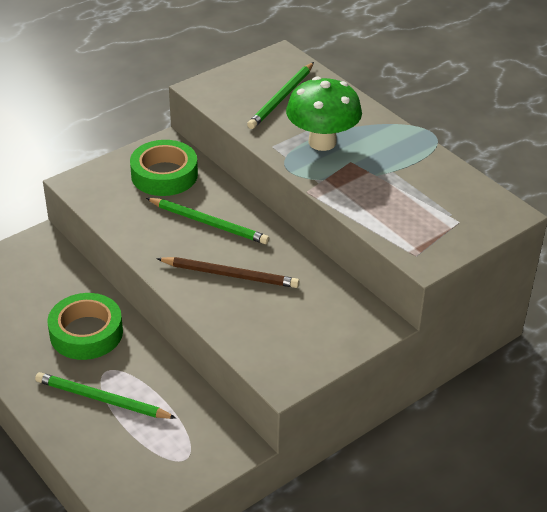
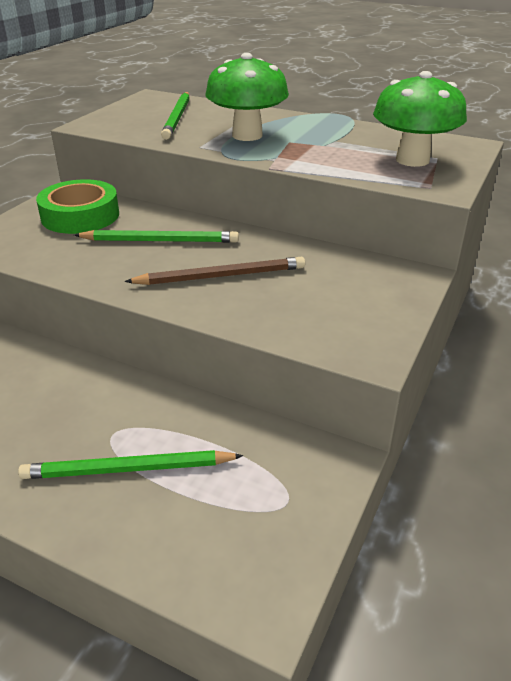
camera: 25 degrees left, 5 degrees down
(86, 333) = (61, 400): green tape -> none
(434, 218) = (412, 160): none -> green mushroom

